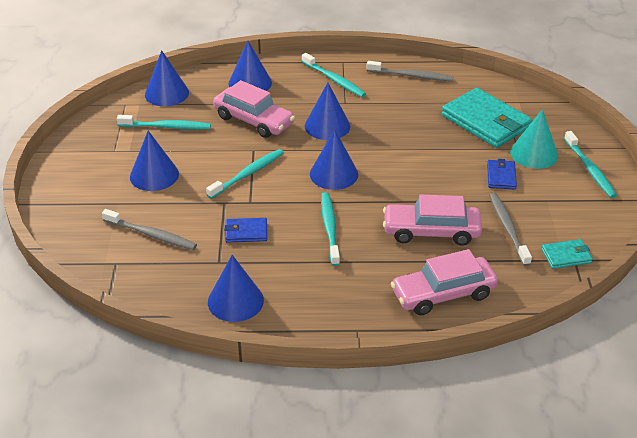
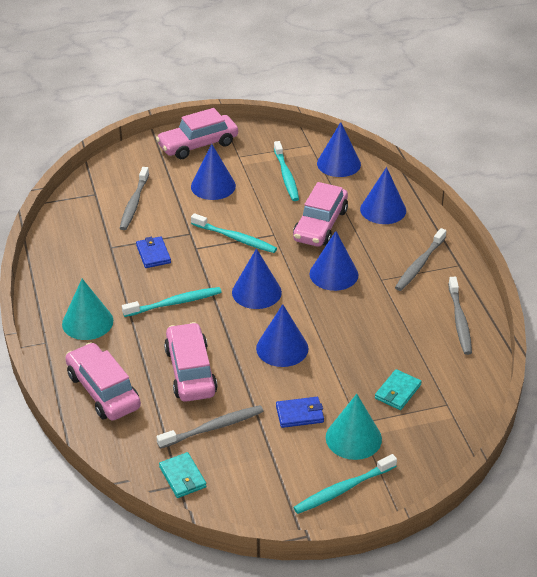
camera: 75 degrees right, 0 degrees up
(74, 174) = (198, 144): none -> pink car
(235, 301) = (65, 266): blue cone -> blue cone (282, 348)
(334, 80) = (419, 265): turquoise toothbrush -> grey toothbrush
(336, 294) = (87, 322): none -> turquoise cone
(486, 122) = (397, 392): turquoise wallet -> turquoise wallet, size x0.48

